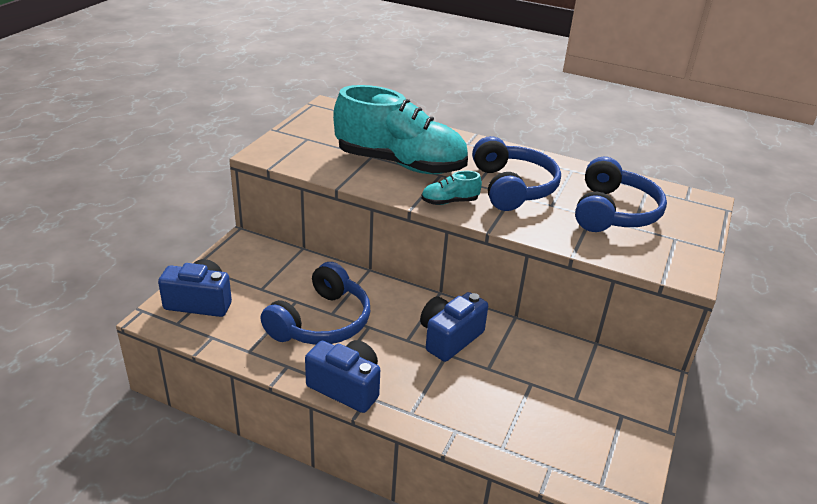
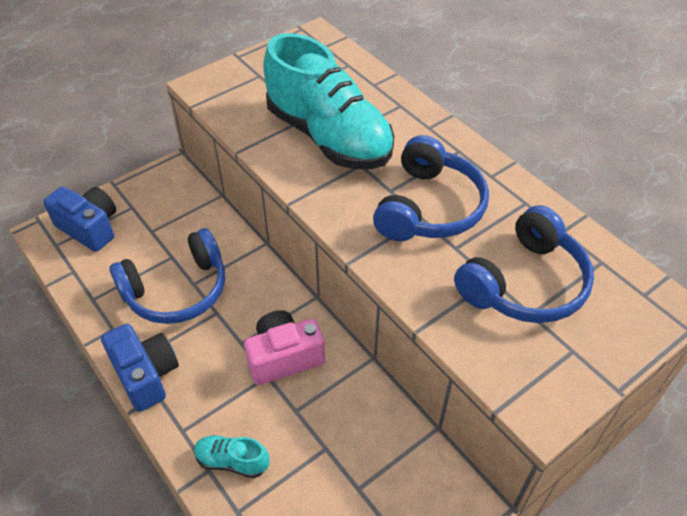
camera: 30 degrees right, 15 degrees up
(449, 202) = (339, 206): turquoise shoe -> turquoise shoe (232, 461)
(449, 338) = (284, 357): blue camera -> pink camera

